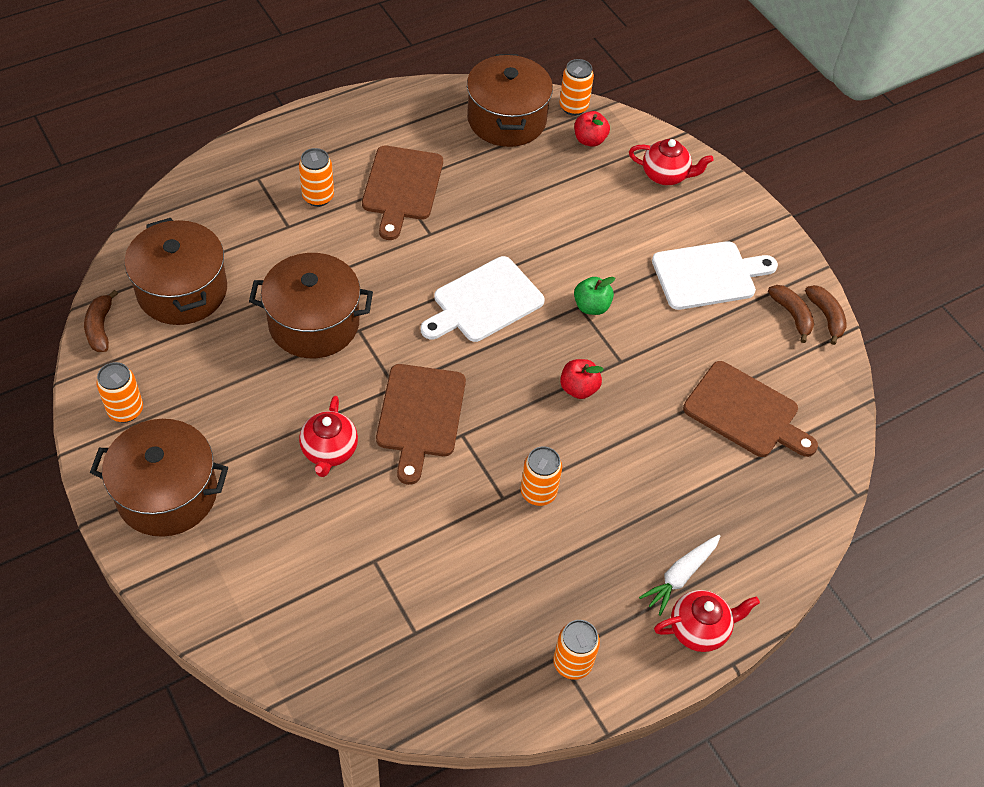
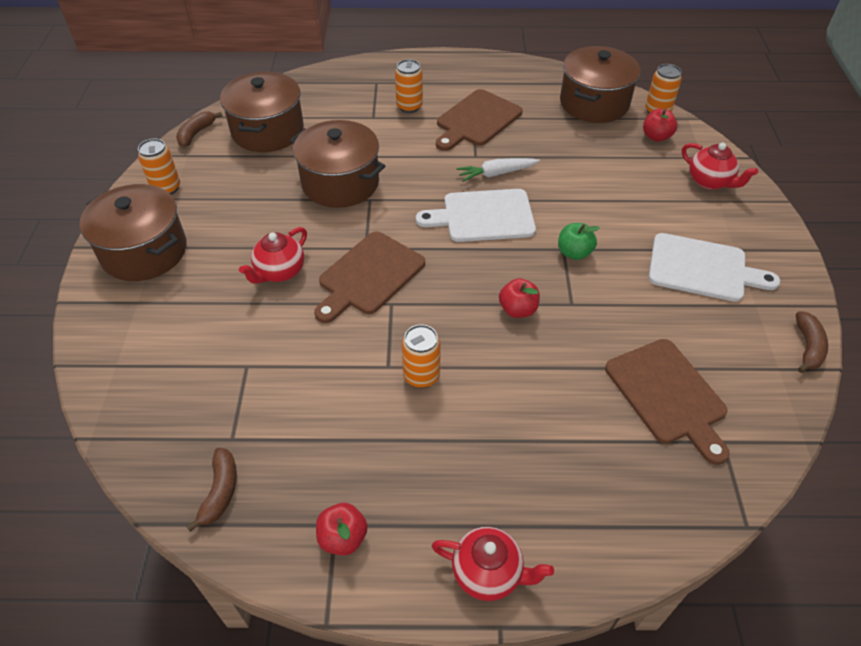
camera: 35 degrees right, 5 degrees down
(572, 663) = (343, 537): orange can -> red apple
(680, 576) = (503, 512): white carrot -> white carrot (496, 173)
(792, 315) = (770, 331): brown banana -> brown banana (220, 492)

